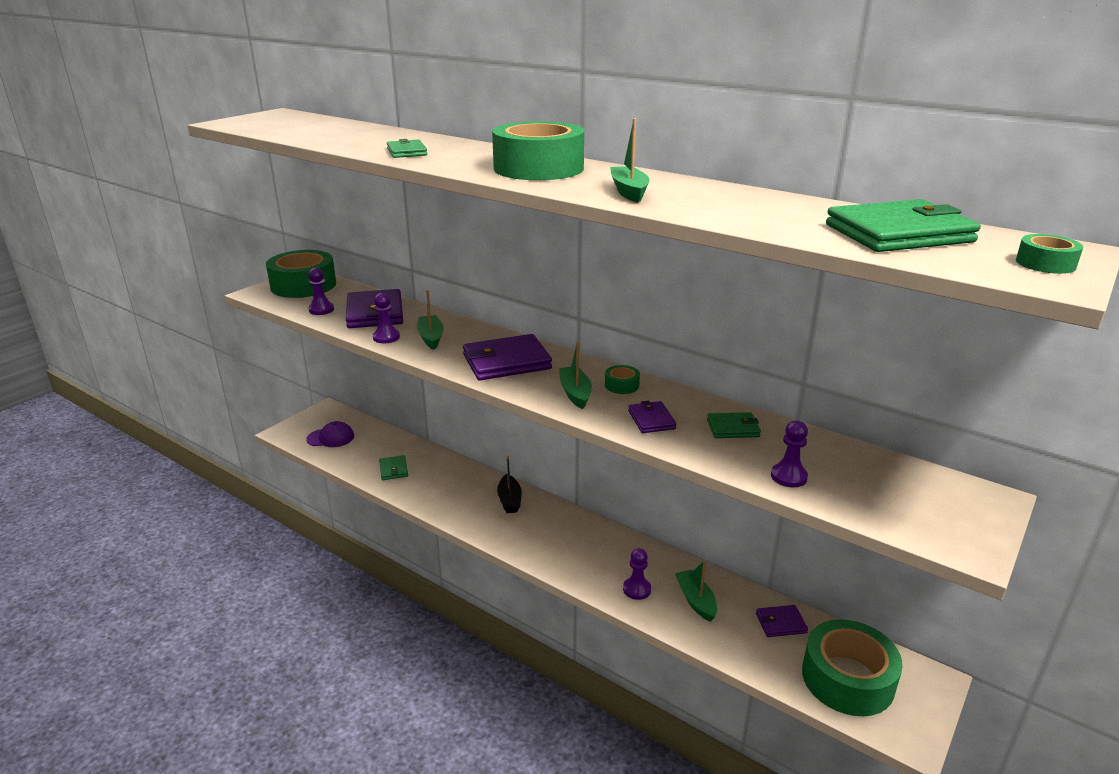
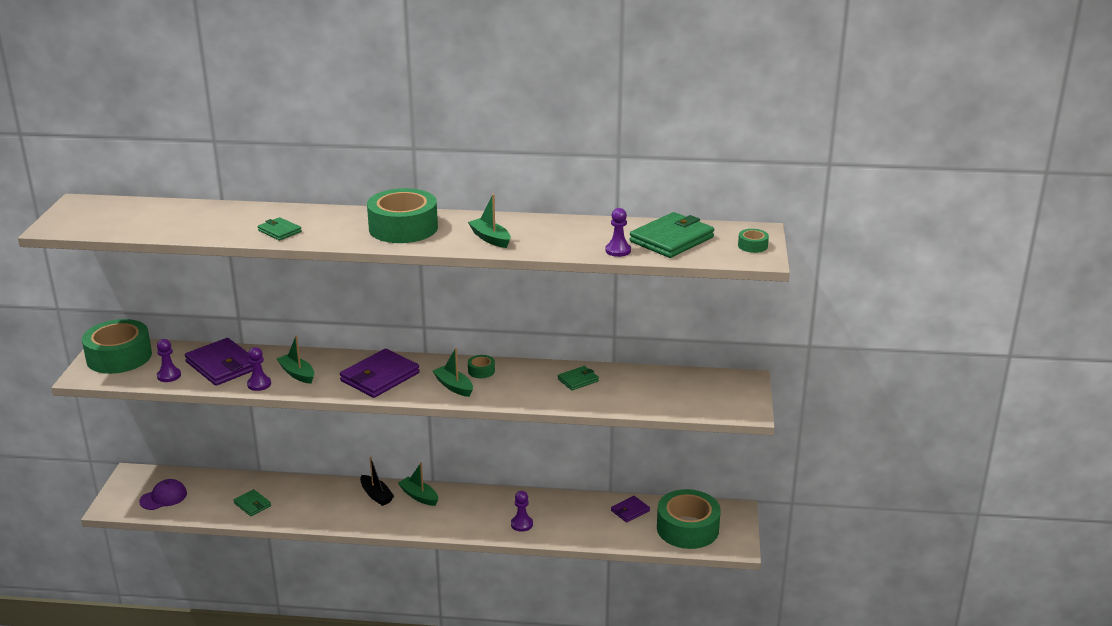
camera: 30 degrees left, 0 degrees up
(651, 420) = (522, 390): purple wallet -> none
(696, 601) = (567, 517): green boat -> green boat (419, 496)
(788, 476) = (632, 401): purple pawn -> purple pawn (618, 250)

